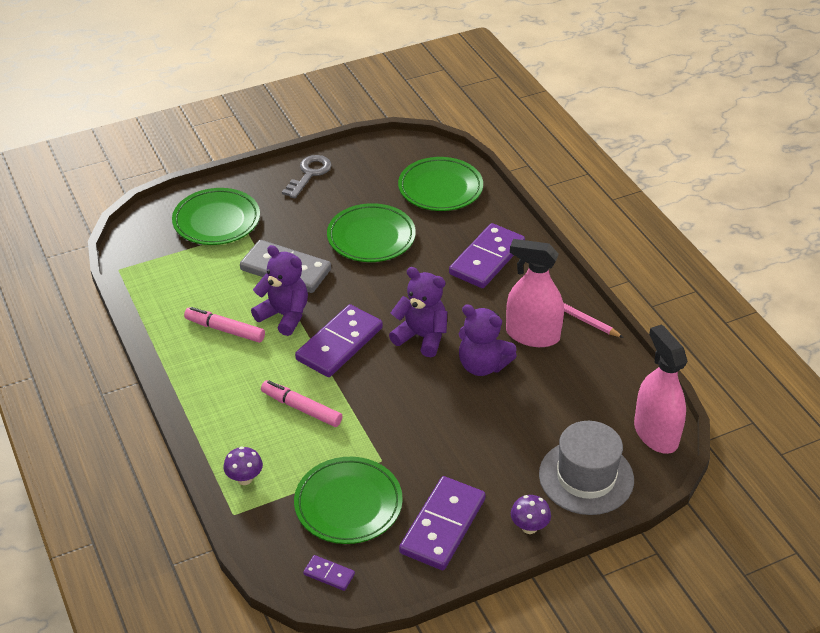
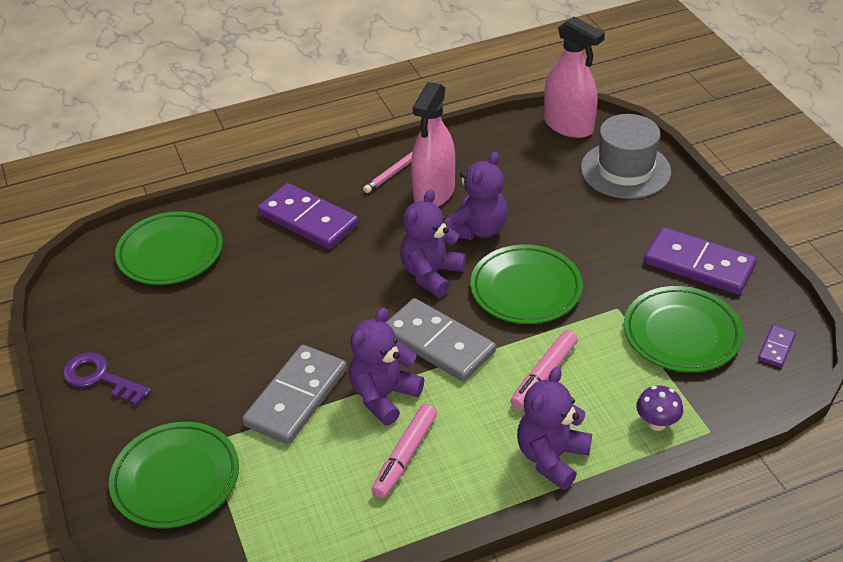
camera: 85 degrees left, 0 degrees up
(215, 411) = (551, 457): none -> purple teddy bear
(309, 174) = (100, 378): grey key -> purple key
(339, 344) = (438, 343): purple domino -> grey domino
(371, 237) = (249, 315): green plate -> green plate (526, 289)
(529, 527) = (691, 208): purple mushroom -> none
(655, 434) = (568, 126): pink spray bottle -> pink spray bottle turned 120 degrees counterclockwise

